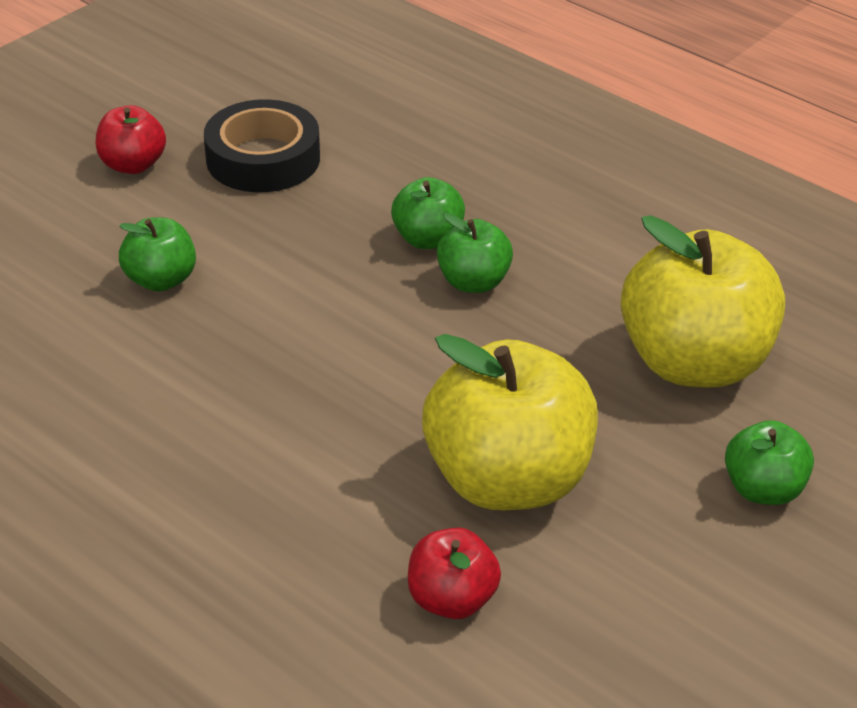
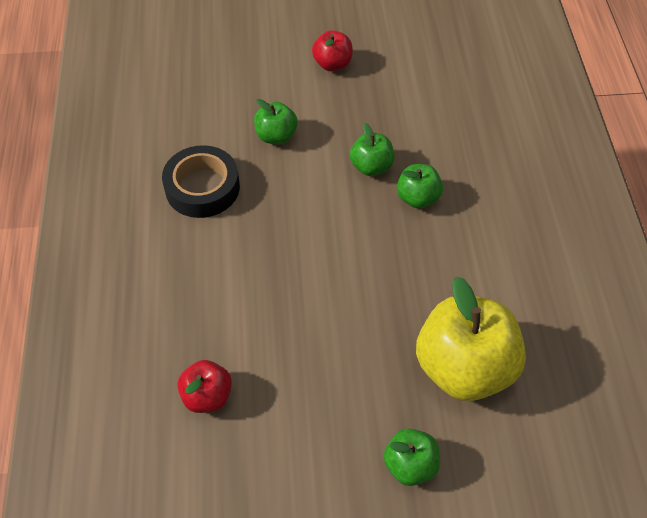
camera: 45 degrees right, 15 degrees up
(263, 158) = (393, 98): black tape -> black tape (202, 188)
(473, 282) = (410, 238): green apple -> green apple (371, 167)
(508, 480) = (300, 357): yellow apple -> none

